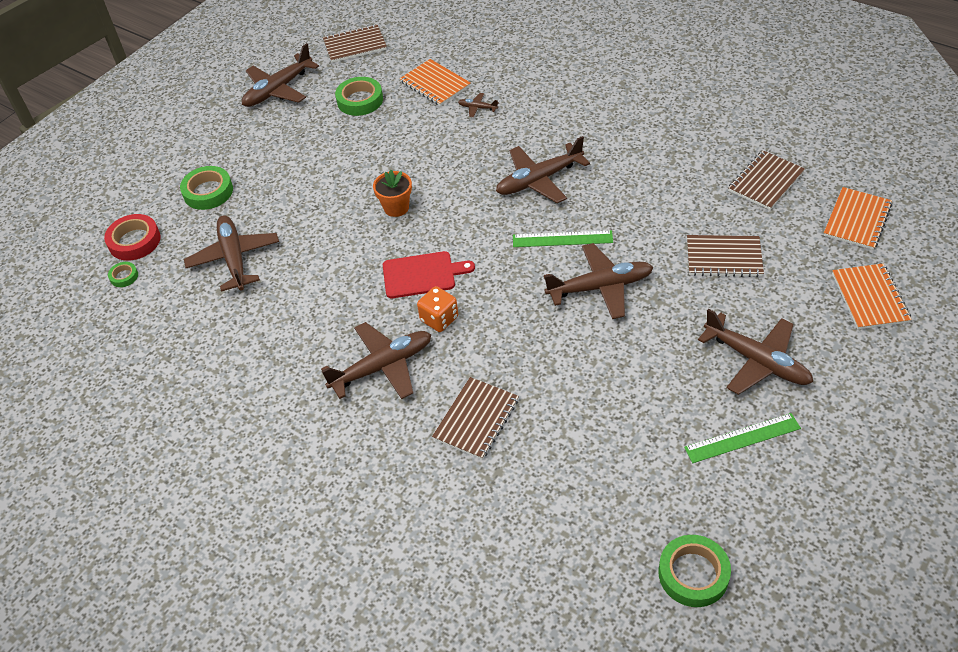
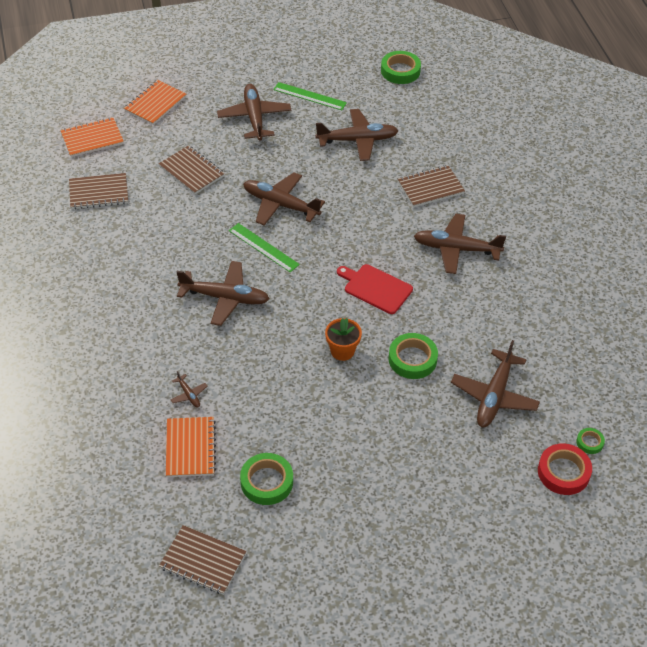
camera: 145 degrees left, 0 degrees up
(208, 192) = (472, 479): green tape -> green tape (412, 359)
(278, 89) = (321, 559): brown plane -> brown plane (357, 140)
(439, 319) = (394, 253): orange dice -> none

